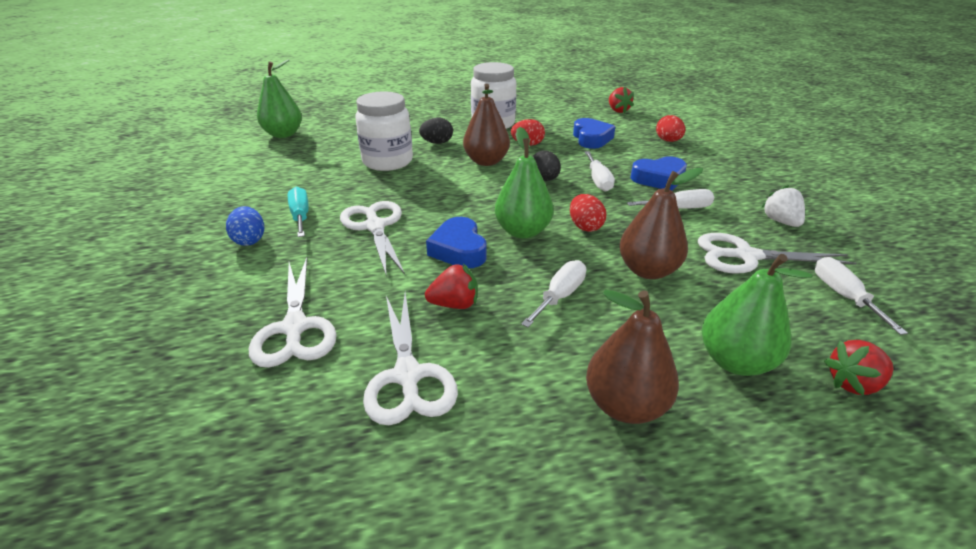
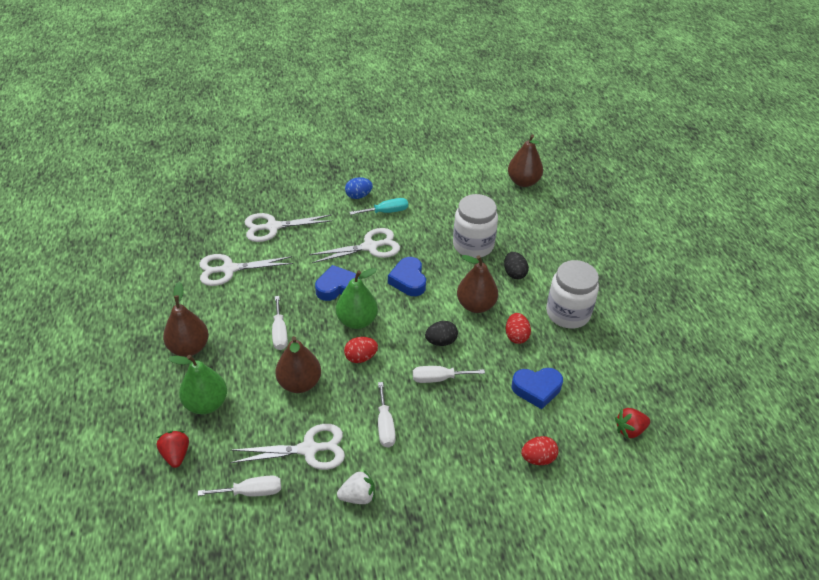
camera: 90 degrees right, 10 degrees up
(283, 134) = (523, 182): green pear -> brown pear
(454, 304) = (280, 285): red strawberry -> none
(560, 296) = (280, 333): white screwdriver -> white screwdriver turned 45 degrees clockwise
(659, 179) = (442, 425): blue heart -> blue heart (408, 280)
(746, 256) = (309, 449): white scissors -> white scissors turned 75 degrees clockwise

